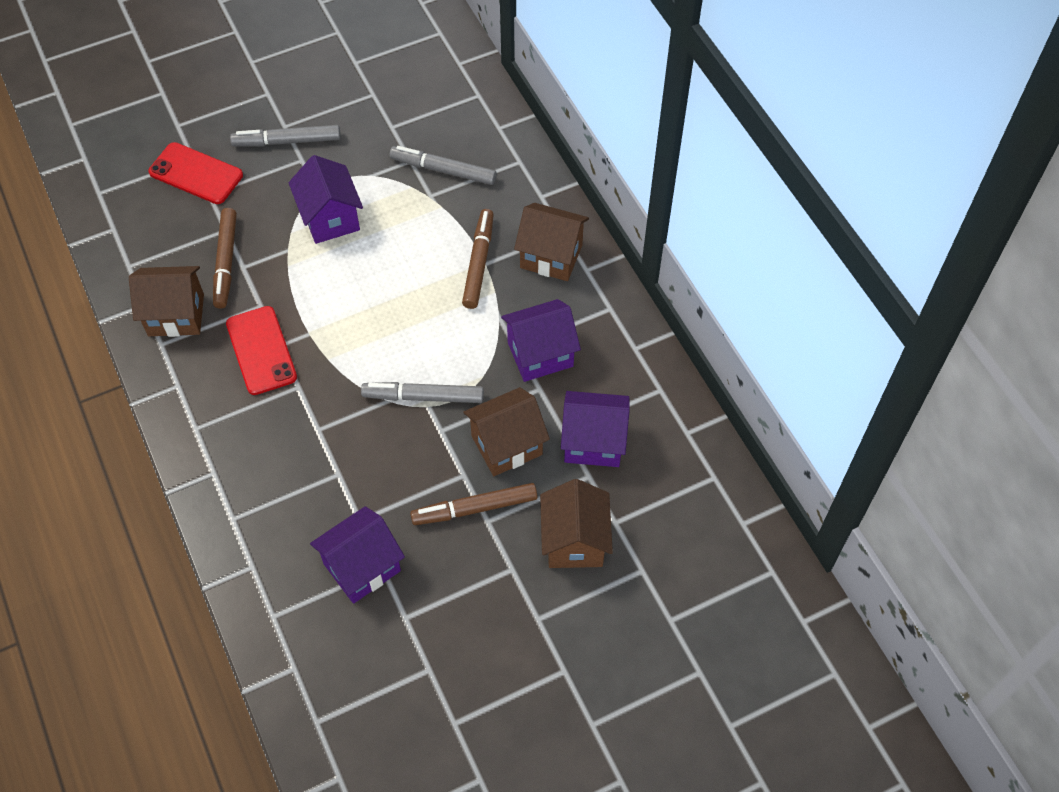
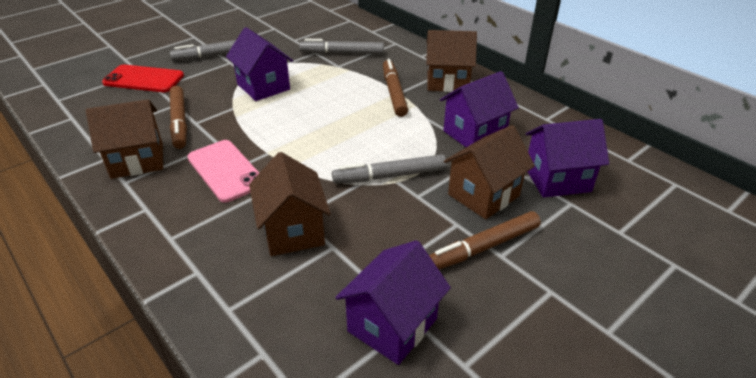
camera: 15 degrees left, 20 degrees down
(261, 350) = (226, 170): red phone -> pink phone
(574, 541) = (594, 254): brown house -> brown house (293, 231)

